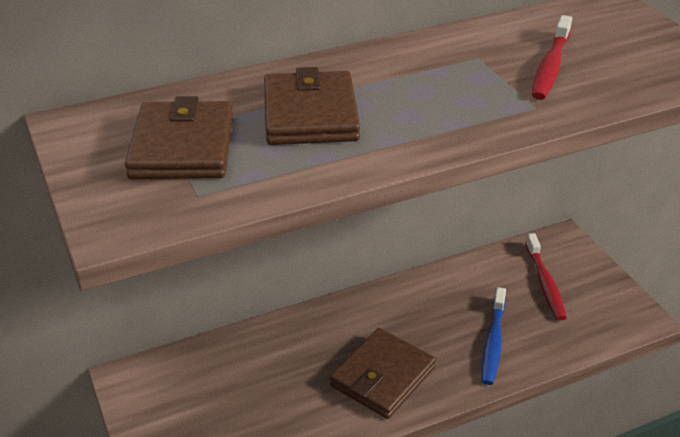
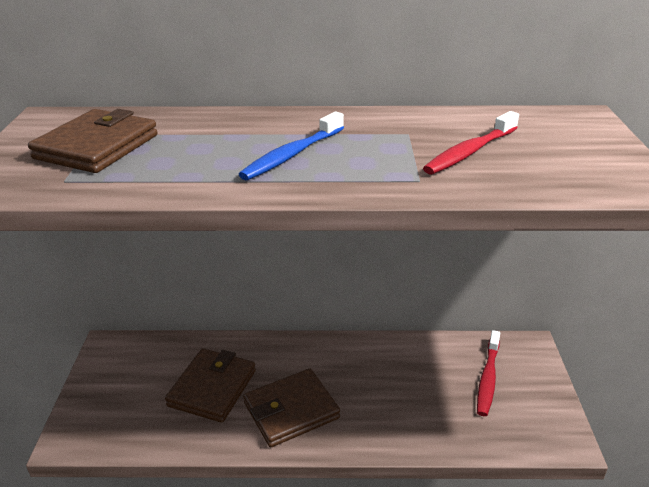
camera: 25 degrees right, 5 degrees down
(310, 114) = (218, 145): brown wallet -> brown wallet (212, 388)
(493, 342) = (405, 414): blue toothbrush -> blue toothbrush (292, 155)

